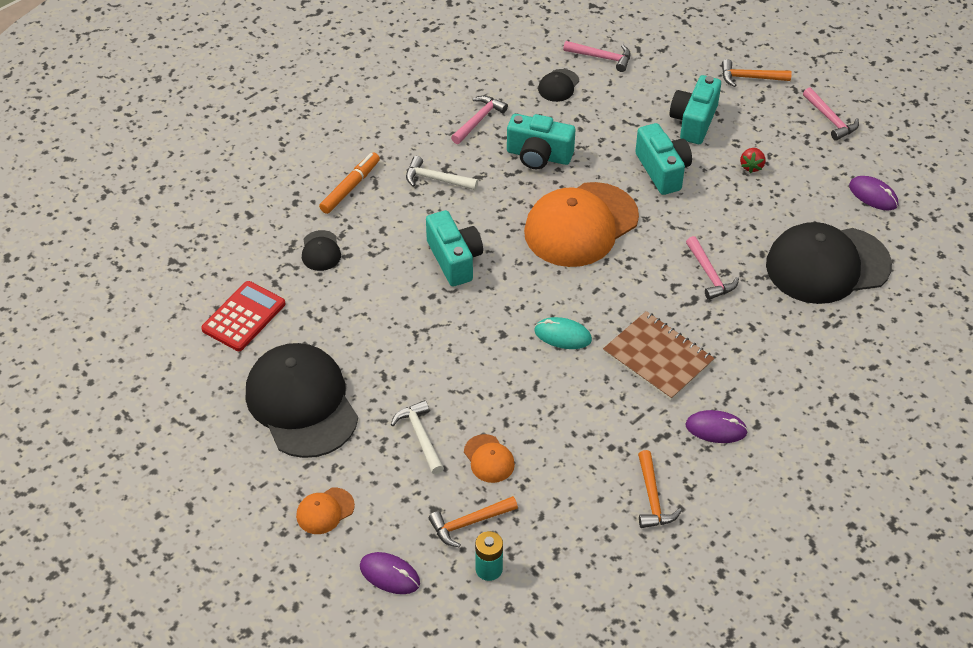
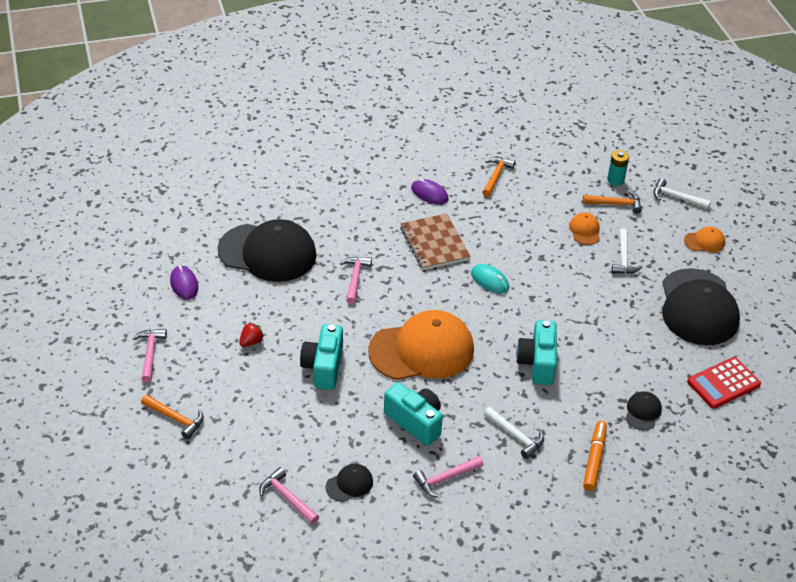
camera: 155 degrees left, 5 degrees down
(350, 187) = (594, 459): orange marker -> orange marker turned 135 degrees clockwise
(389, 575) = (676, 198): purple mouse -> white hammer
(694, 121) = (261, 398): turquoise camera -> none

